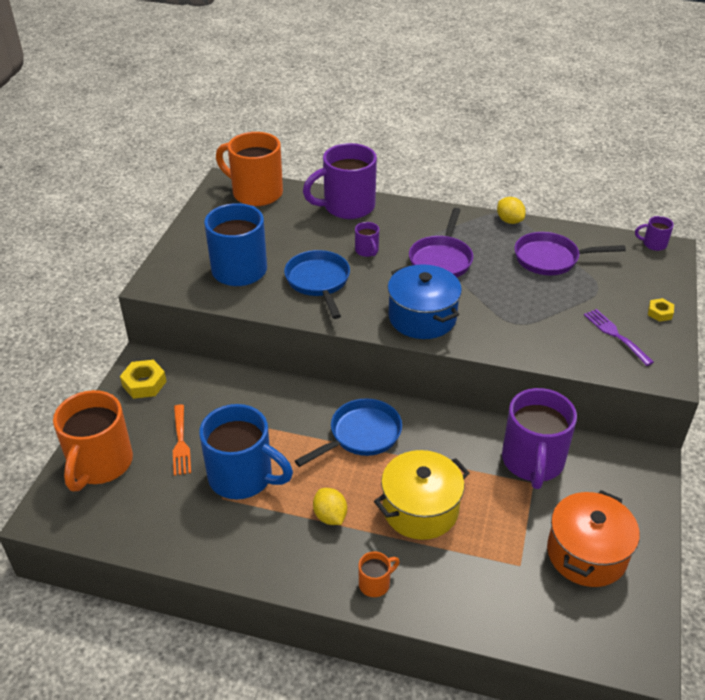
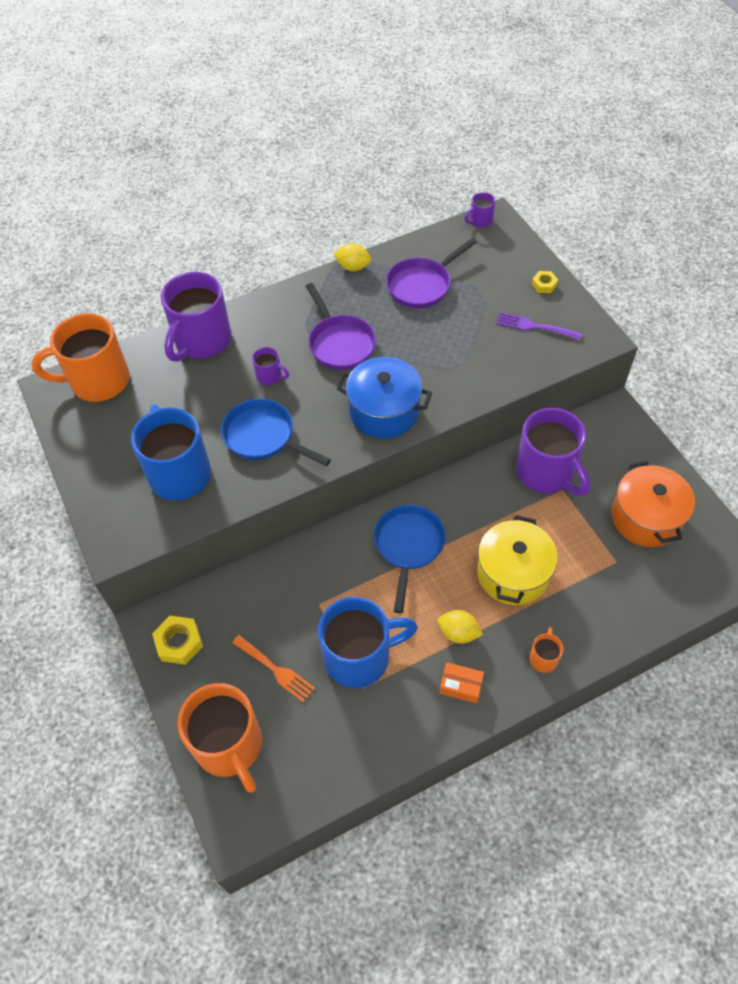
camera: 40 degrees left, 15 degrees up
(289, 551) = (460, 686): none -> orange box

